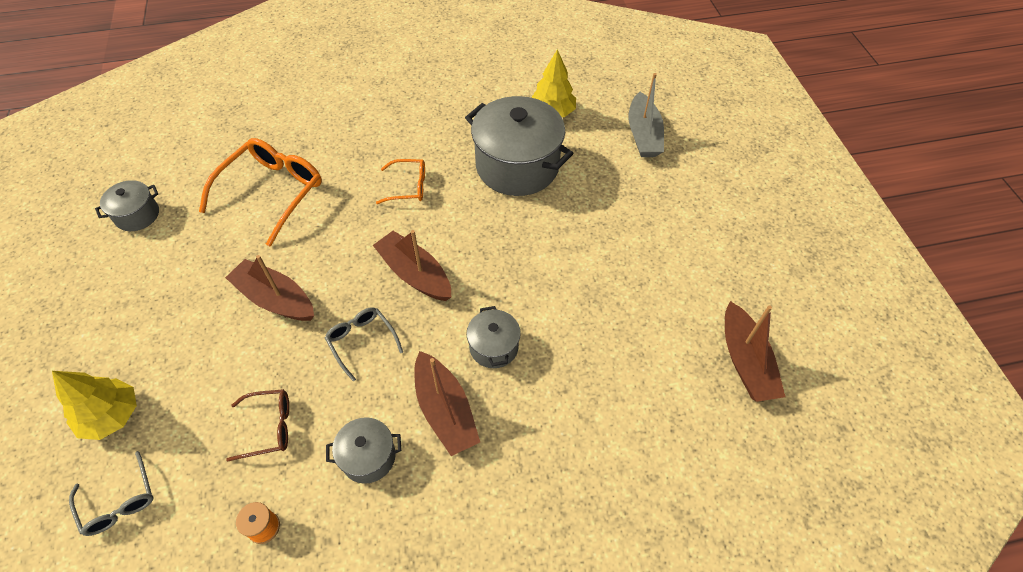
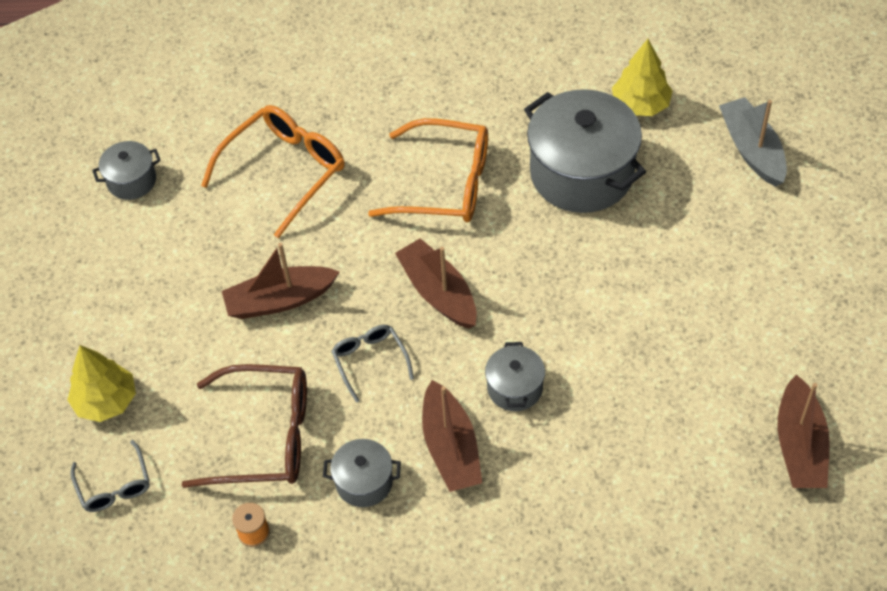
camera: 15 degrees right, 0 degrees up
(269, 427) = (264, 436): brown glasses -> brown glasses, size x1.86
(275, 299) = (280, 300): brown boat -> brown boat turned 60 degrees counterclockwise
(408, 187) = (445, 184): orange glasses -> orange glasses, size x1.86
(643, 135) = (752, 150): grey boat -> grey boat turned 150 degrees clockwise

